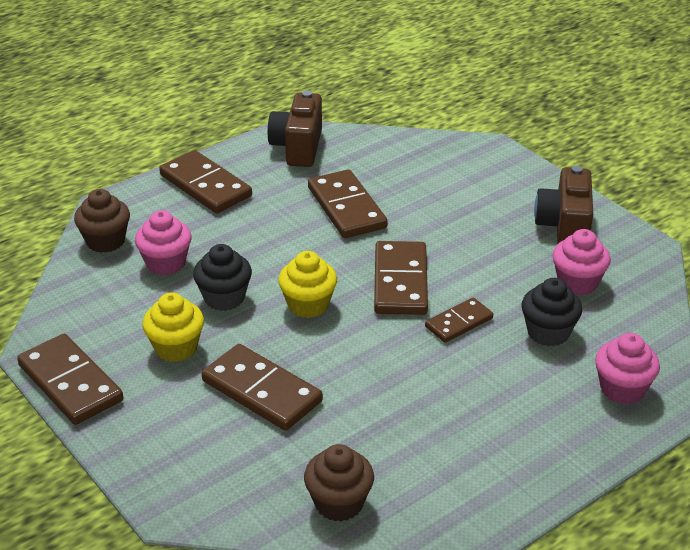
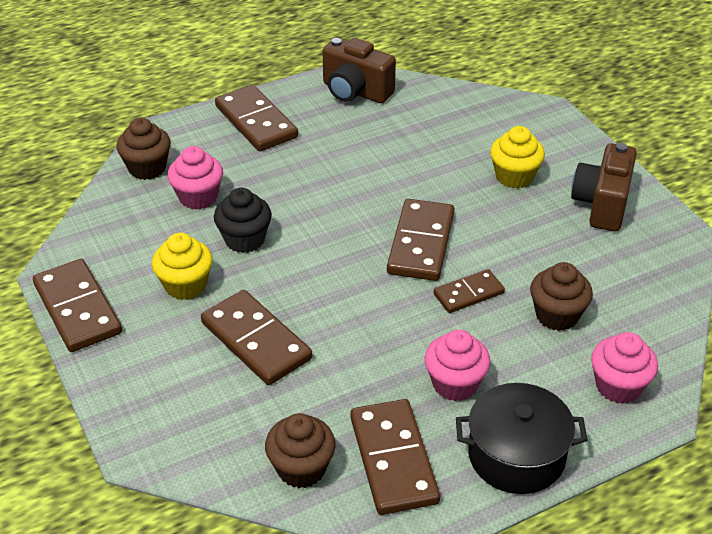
camera: 10 degrees right, 5 degrees up
(298, 147) = (355, 91): brown camera -> brown camera turned 75 degrees counterclockwise
(308, 305) = (324, 257): yellow cupcake -> yellow cupcake (514, 176)
(347, 208) = (387, 159): brown domino -> brown domino (393, 459)
(543, 463) = (516, 455): none -> black pot
(548, 332) = (557, 315): black cupcake -> brown cupcake
(577, 282) = (600, 265): pink cupcake -> pink cupcake (455, 384)

